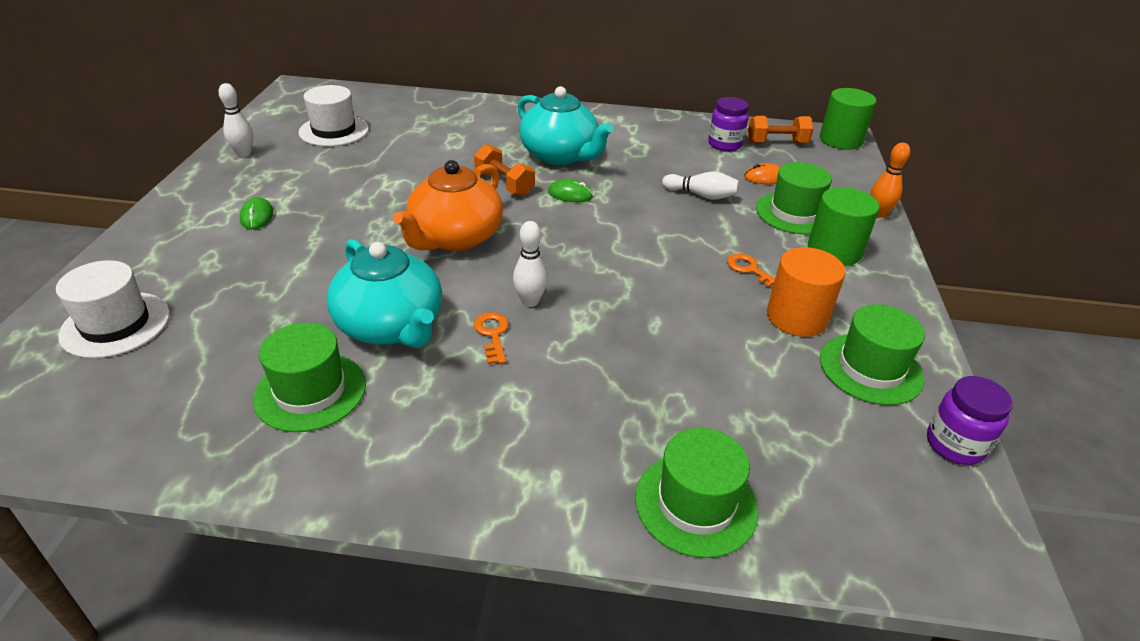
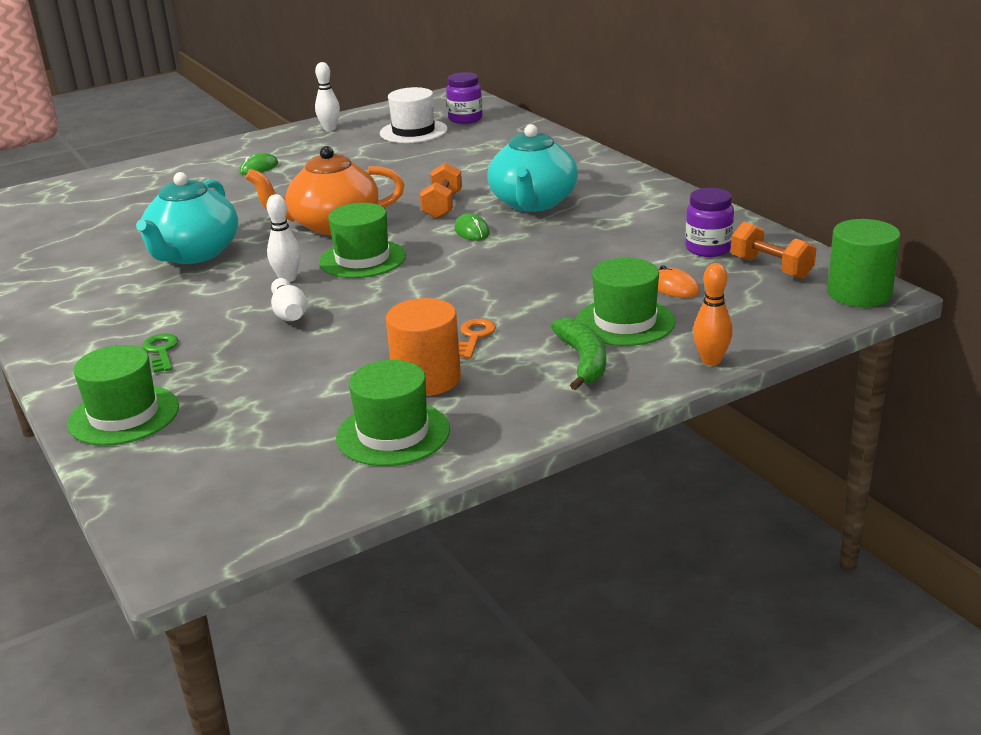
camera: 55 degrees right, 10 degrees down
(115, 324) = (95, 194): white hat -> none
(310, 391) = (98, 263): green hat -> green hat (362, 259)
(492, 335) = (228, 284): orange key -> none
(585, 428) = (161, 351): none -> green key
(701, 195) = (575, 274): white bowling pin -> white bowling pin (289, 313)
(834, 250) = (583, 361): green cylinder -> green banana
(955, 445) = (327, 501): purple jar -> purple jar (465, 119)

